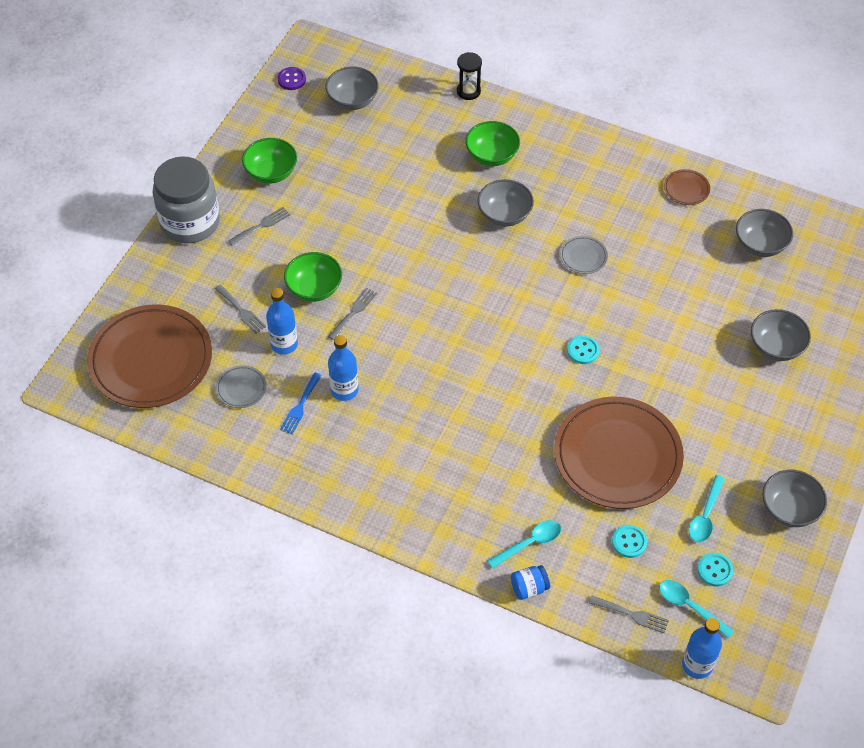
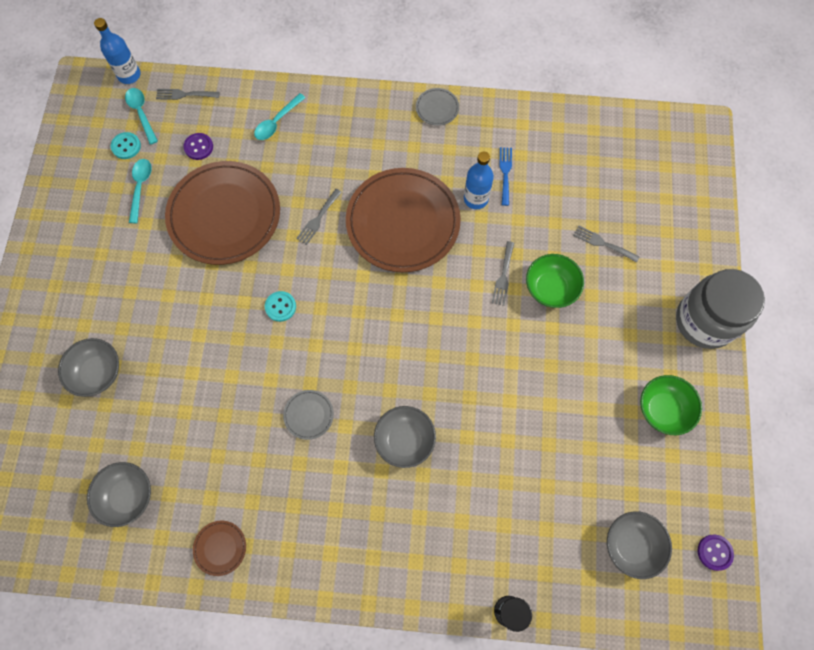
camera: 160 degrees right, 15 degrees up
(151, 360) = (650, 172): brown plate -> brown plate (403, 222)
(241, 388) = (562, 172): grey plate -> grey plate (437, 108)
(261, 225) = (636, 341): grey fork -> grey fork (318, 219)
(284, 344) = (548, 224): blue bottle -> none
(492, 155) = (446, 518): green bowl -> none
(529, 588) = (267, 90): blue jar -> none
(629, 542) = (198, 147): turquoise button -> purple button
(690, 607) = (141, 113): turquoise spoon -> turquoise spoon turned 135 degrees counterclockwise
(789, 509) = (70, 215): grey bowl -> none

